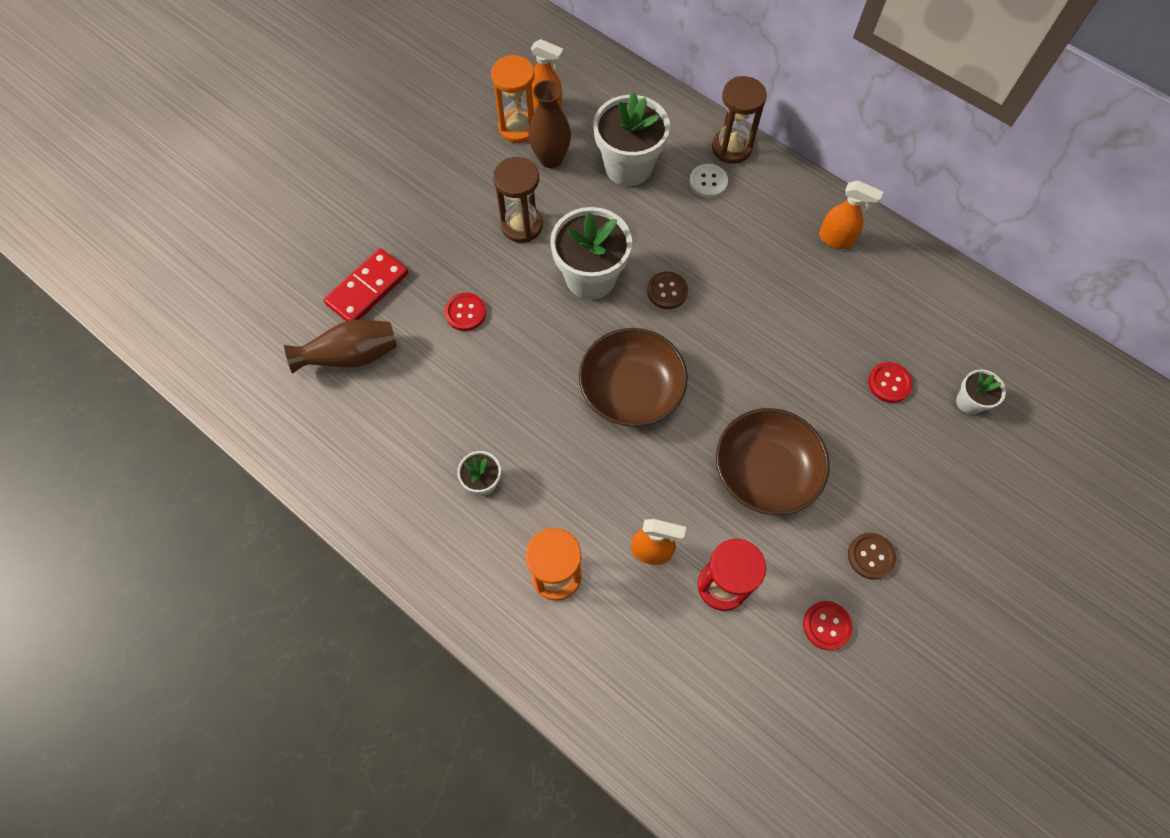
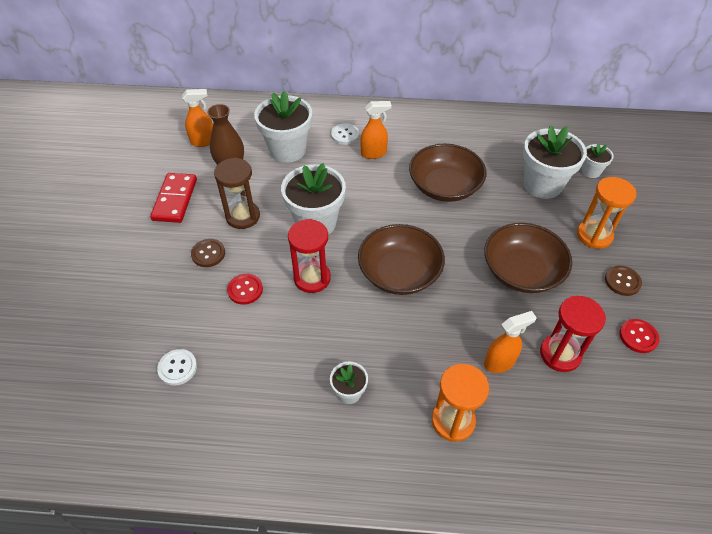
camera: 35 degrees left, 15 degrees down
(351, 356) = (177, 368): brown vase -> white button
(367, 289) = (155, 315): red domino -> red domino (175, 199)
(518, 127) = (194, 162): orange hourglass -> orange hourglass (594, 235)
(538, 340) = (312, 278): none -> red hourglass
(667, 291) = (372, 205): brown button -> brown button (208, 254)
(731, 148) = (343, 111): brown hourglass -> none
(768, 316) = (444, 186): none -> brown bowl
(836, 239) = (445, 128): orange spray bottle -> orange spray bottle (374, 153)
(889, 383) = (542, 185): red button -> white flower pot

